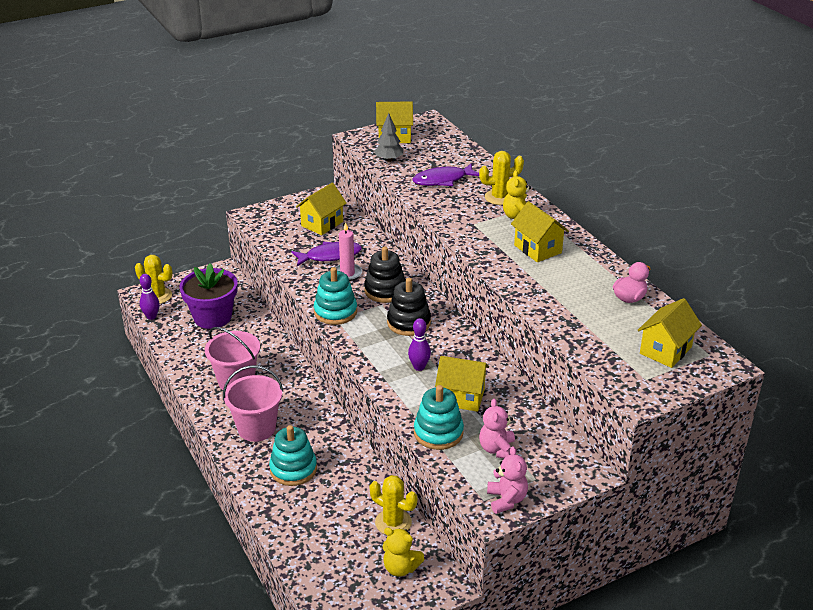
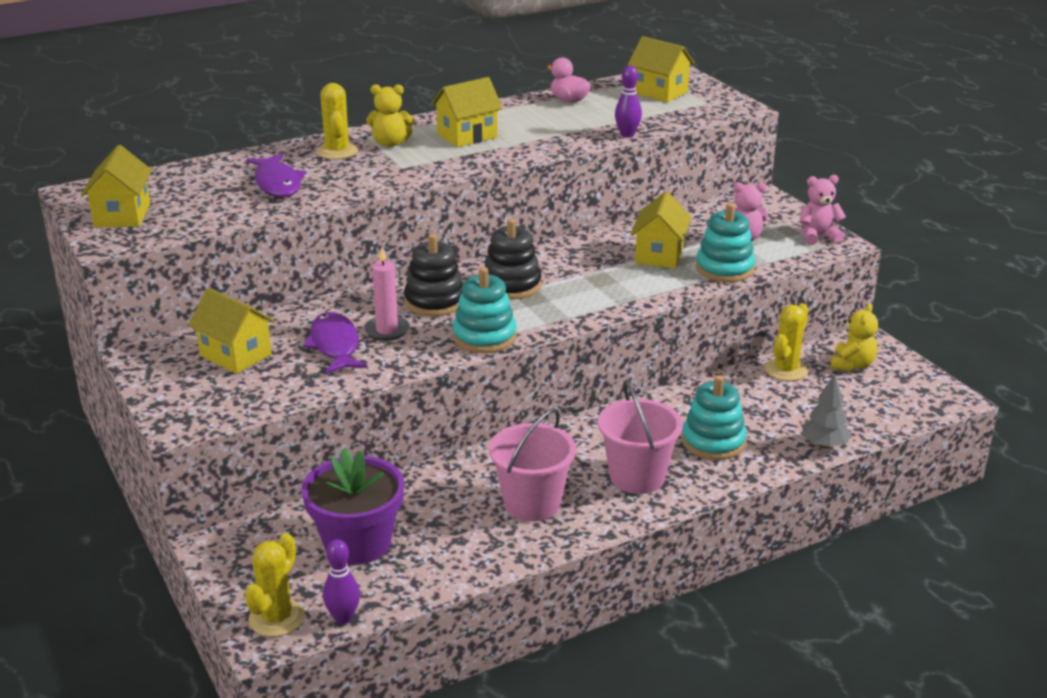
camera: 90 degrees left, 5 degrees down
(389, 160) = (199, 219): grey tree -> grey tree (824, 445)
(419, 367) = (605, 279): purple bowling pin -> purple bowling pin (627, 135)

